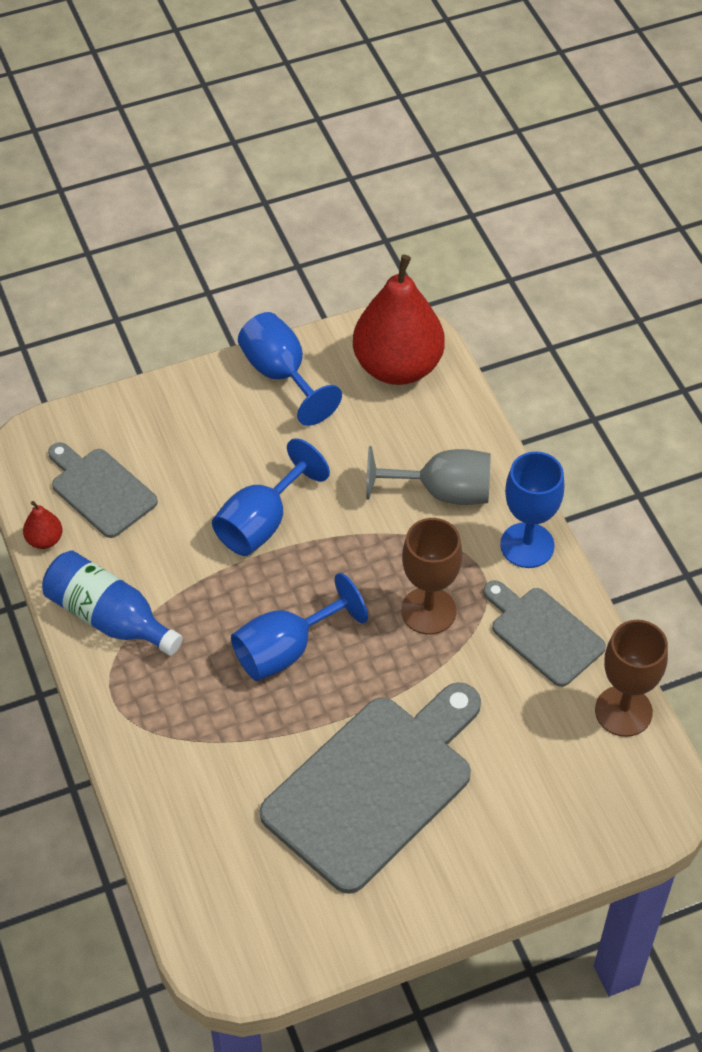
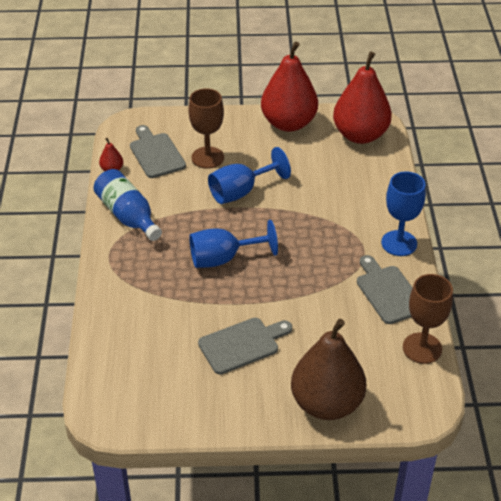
camera: 20 degrees right, 10 degrees down
(281, 374) = (288, 123): blue goblet -> red pear
(374, 786) = (242, 344): grey cutting board -> grey cutting board, size x0.56
(428, 611) = (320, 261): brown goblet -> brown goblet (207, 157)
(442, 492) = (358, 203): grey goblet -> none
(529, 842) = (326, 404): none -> brown pear

